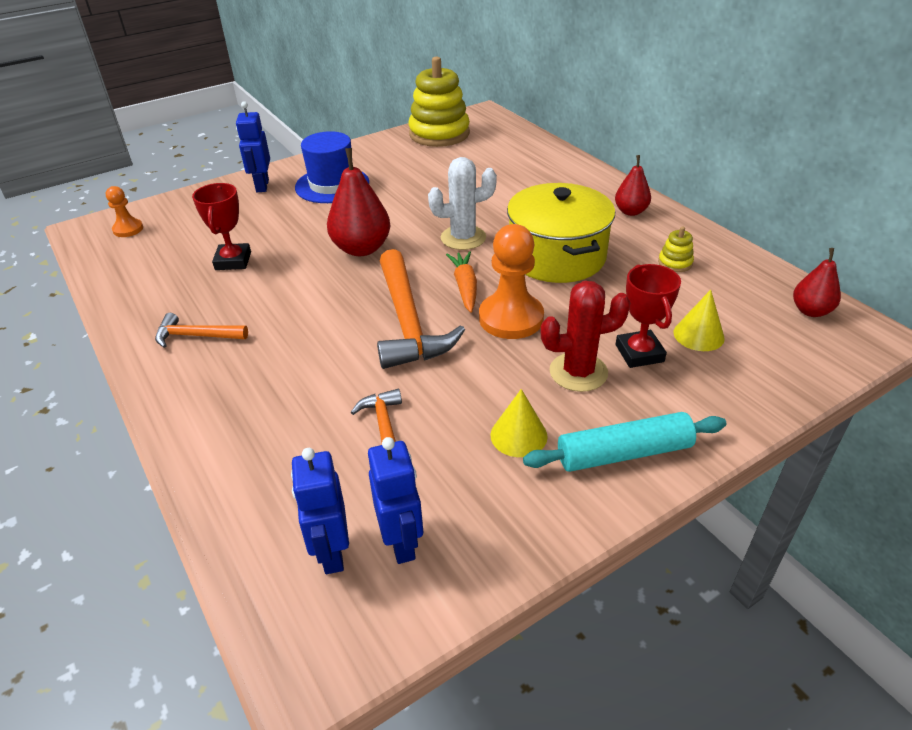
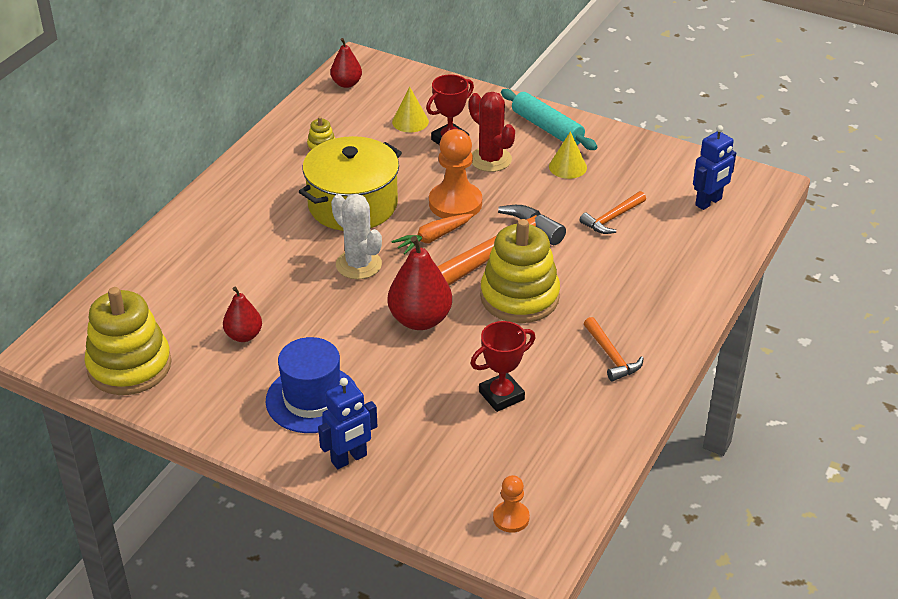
camera: 120 degrees left, 0 degrees up
(331, 310) = (519, 297): none -> yellow stacking toy
(402, 542) = (679, 182): blue robot -> none
(630, 211) = (248, 183): red pear -> red pear (244, 335)

